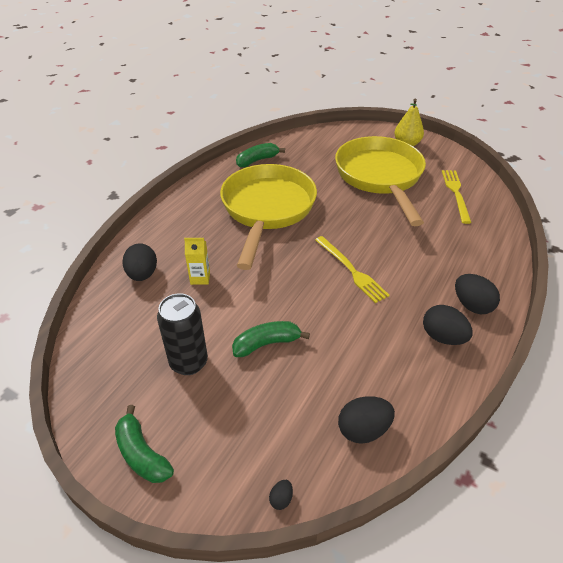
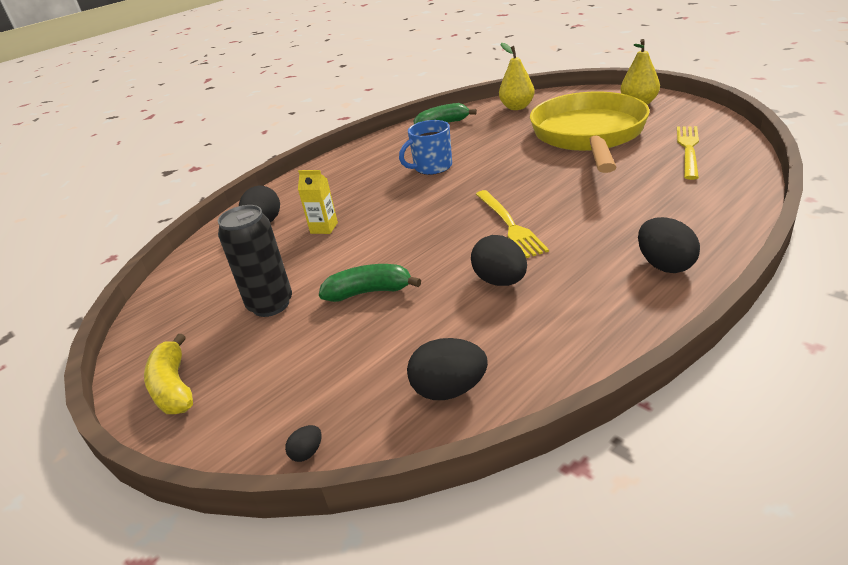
camera: 20 degrees right, 10 degrees down
(142, 454) = (174, 387): green banana -> yellow banana
(267, 209) = (432, 167): yellow pan -> blue mug
(313, 143) = (517, 107): none -> yellow pear
(442, 337) = (606, 297): black egg -> black egg (500, 281)

